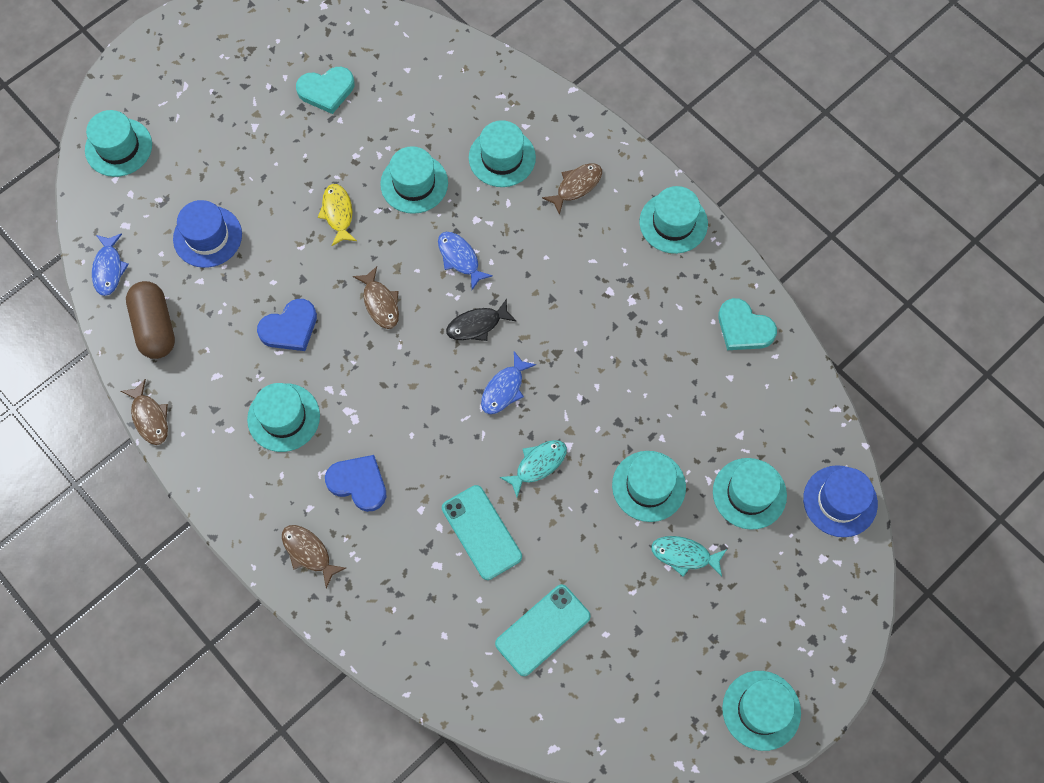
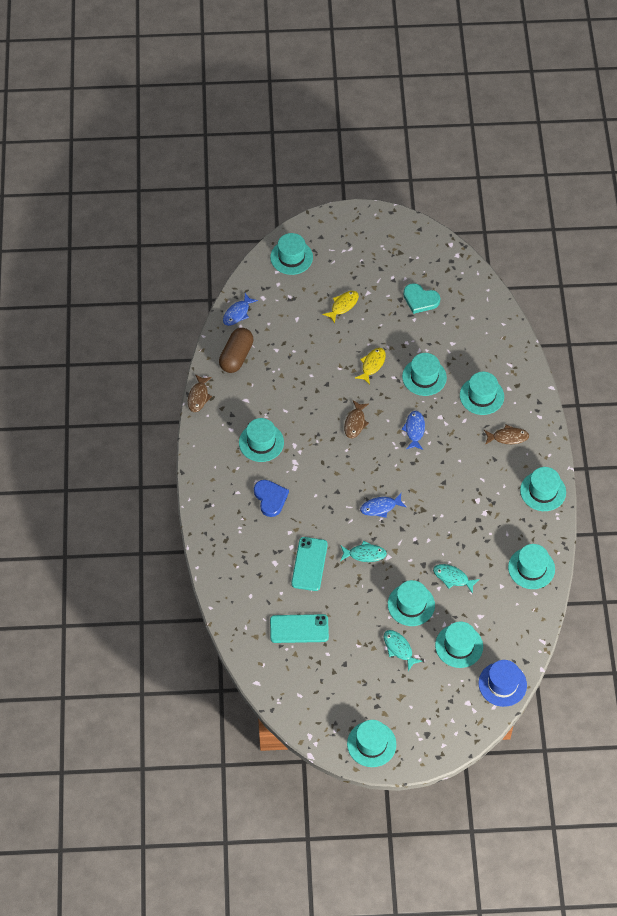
camera: 40 degrees right, 10 degrees down
(207, 236) = (298, 331): blue hat -> none
(237, 164) = (343, 305): none -> yellow fish
(290, 328) = (300, 403): blue heart -> none
(308, 552) = (220, 512): brown fish -> none
(477, 325) = (394, 468): black fish -> none
(667, 412) = (453, 578): none -> turquoise fish
(744, 328) = (531, 568): turquoise heart -> turquoise hat

